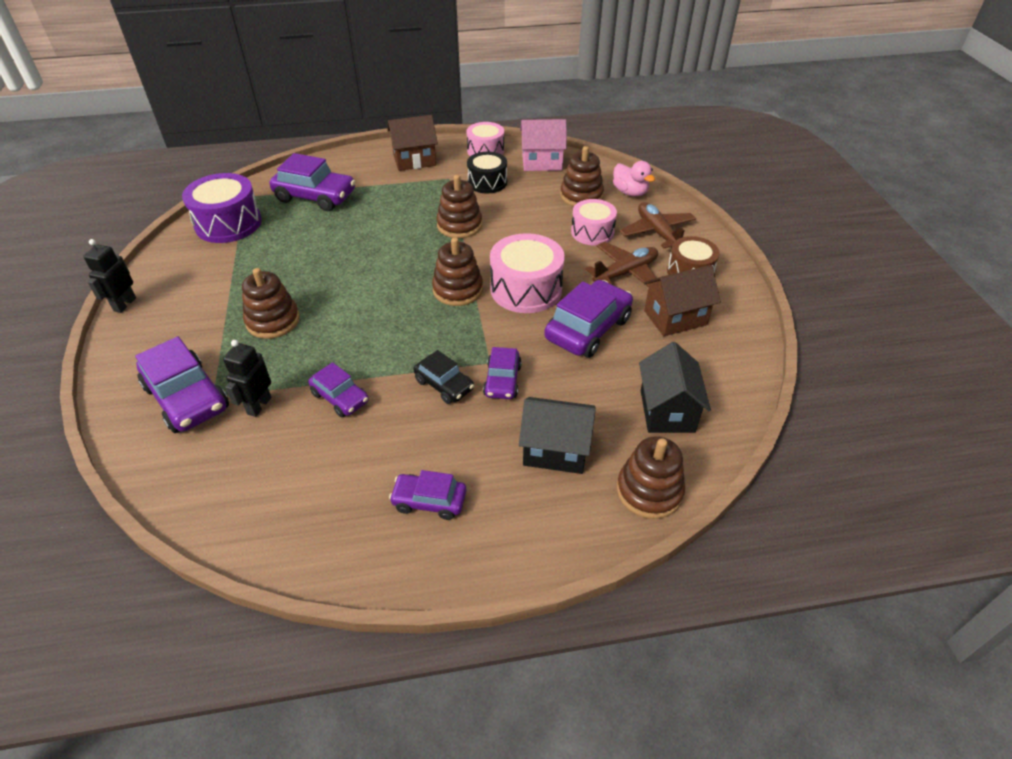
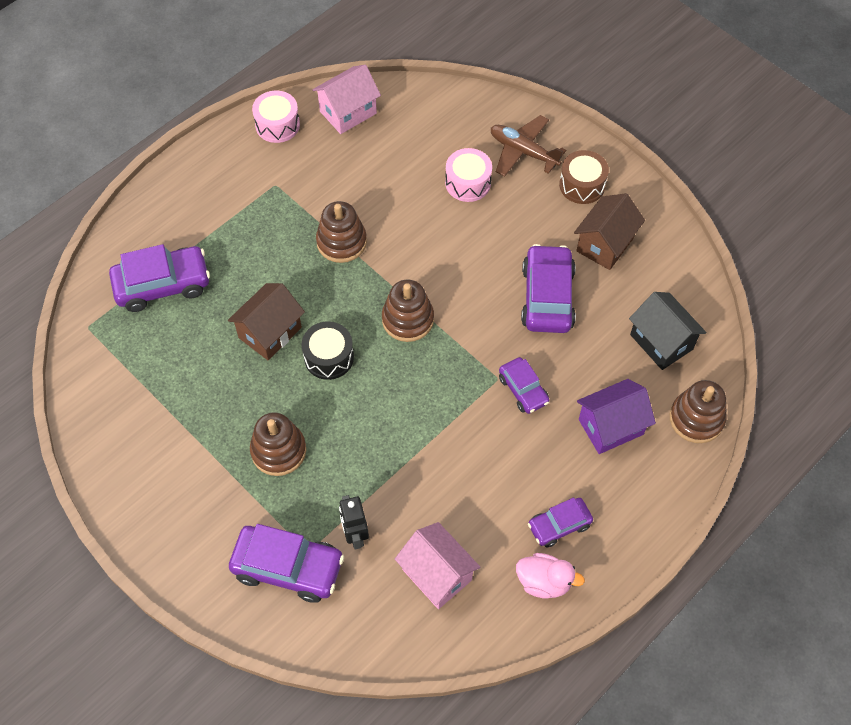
camera: 35 degrees left, 15 degrees up
(124, 304) = (118, 520): black robot -> none
(228, 223) = (110, 370): purple drum -> none
(285, 473) = (436, 574): none -> pink house
(340, 397) = (413, 486): purple car -> none
(414, 160) = (216, 178): brown house -> brown house (270, 332)
(444, 385) = (482, 422): black car -> none
(487, 182) = (318, 170): black drum -> black drum (329, 357)
(526, 289) = (464, 284): pink drum -> none
(555, 450) = (611, 427): black house -> purple house
(581, 196) = (422, 140): brown stacking toy -> none
(625, 273) = (531, 217): brown plane -> none
(630, 192) = (462, 111): pink duck -> pink duck (544, 582)

